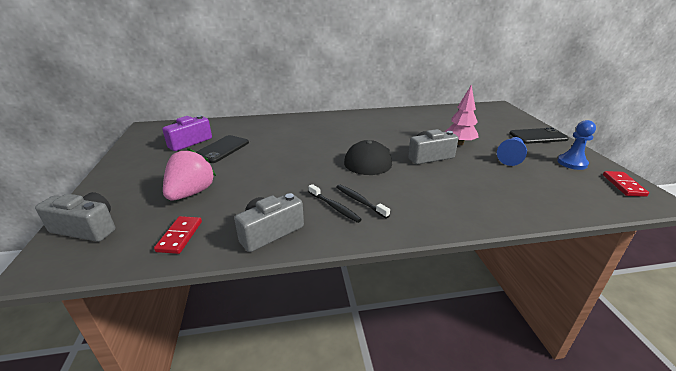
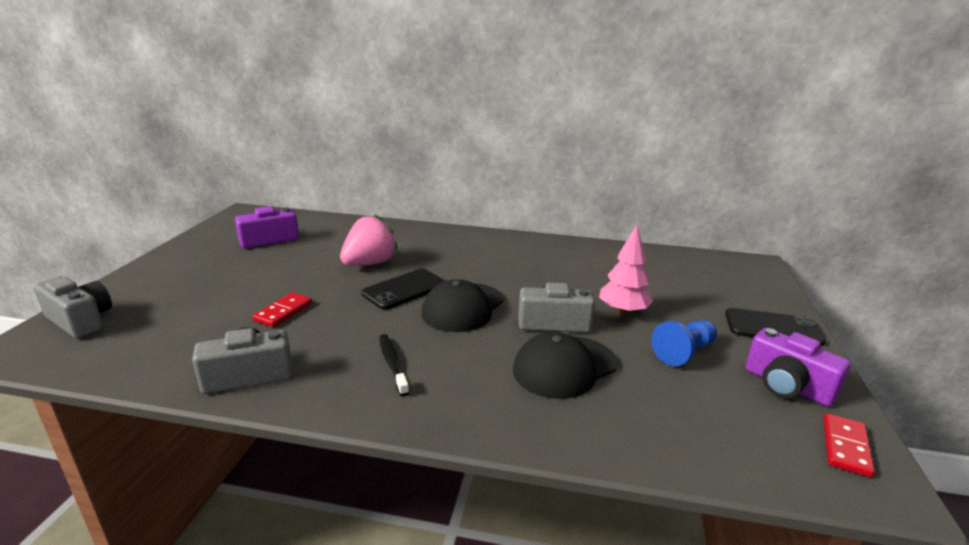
camera: 20 degrees right, 5 degrees down
(179, 236) = (154, 354): red domino -> red domino (283, 312)
(191, 193) = (213, 305): pink strawberry -> pink strawberry (369, 264)
(222, 149) = (296, 256): black phone -> black phone (404, 289)
(334, 207) = (353, 364): black toothbrush -> none
(459, 179) = (564, 367): none -> black cap
(572, 163) = (787, 386): blue pawn -> purple camera

